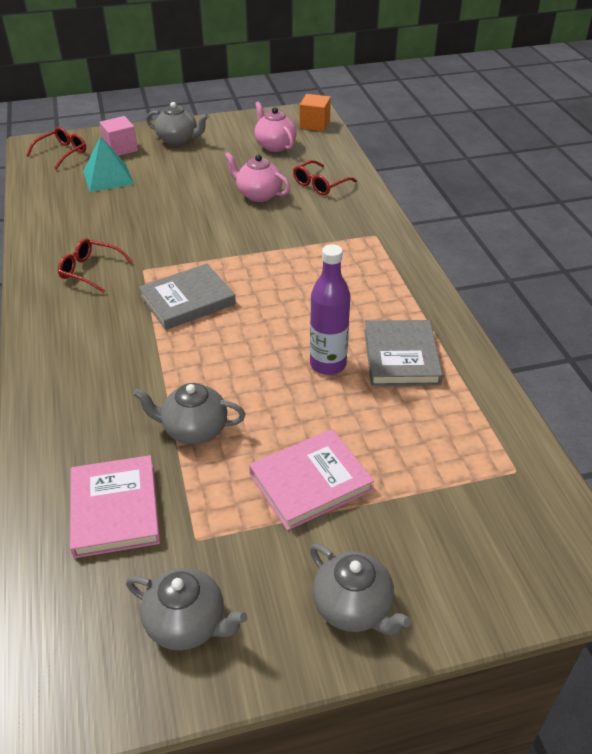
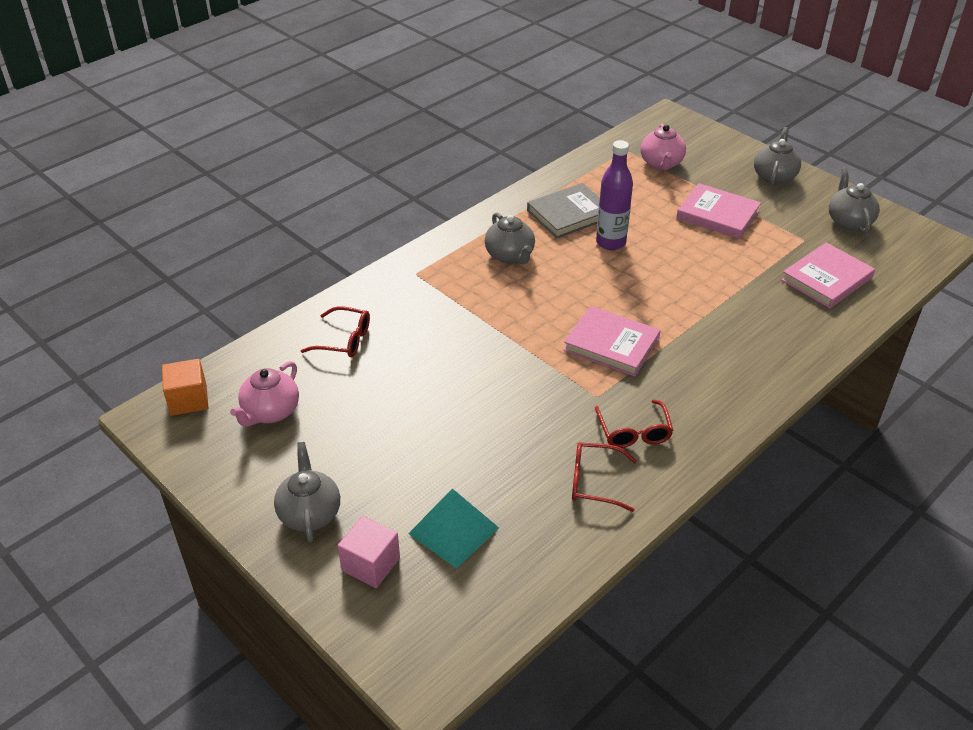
camera: 120 degrees left, 0 degrees up
(62, 153) = (425, 627): red glasses -> red glasses (594, 482)
(187, 300) = (611, 344): grey book -> pink book
(194, 430) = (734, 276): grey teapot -> grey teapot (510, 256)
(258, 195) = (399, 377): pink teapot -> pink teapot (661, 164)

